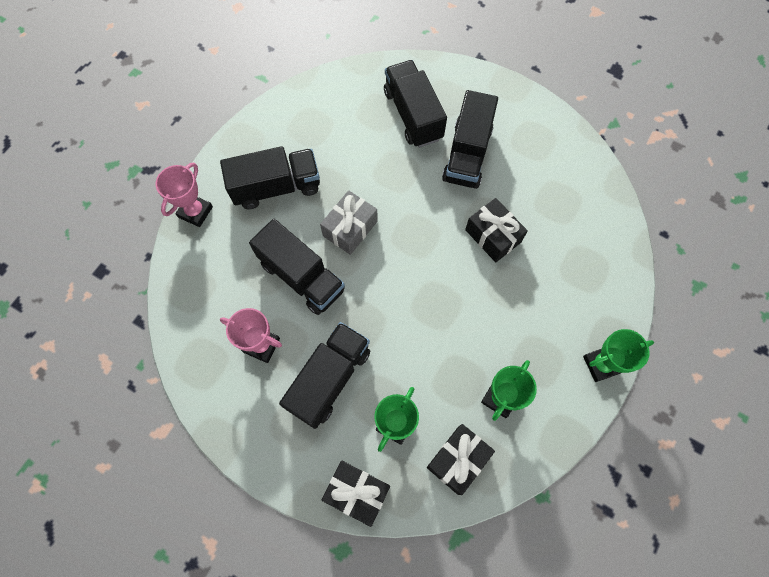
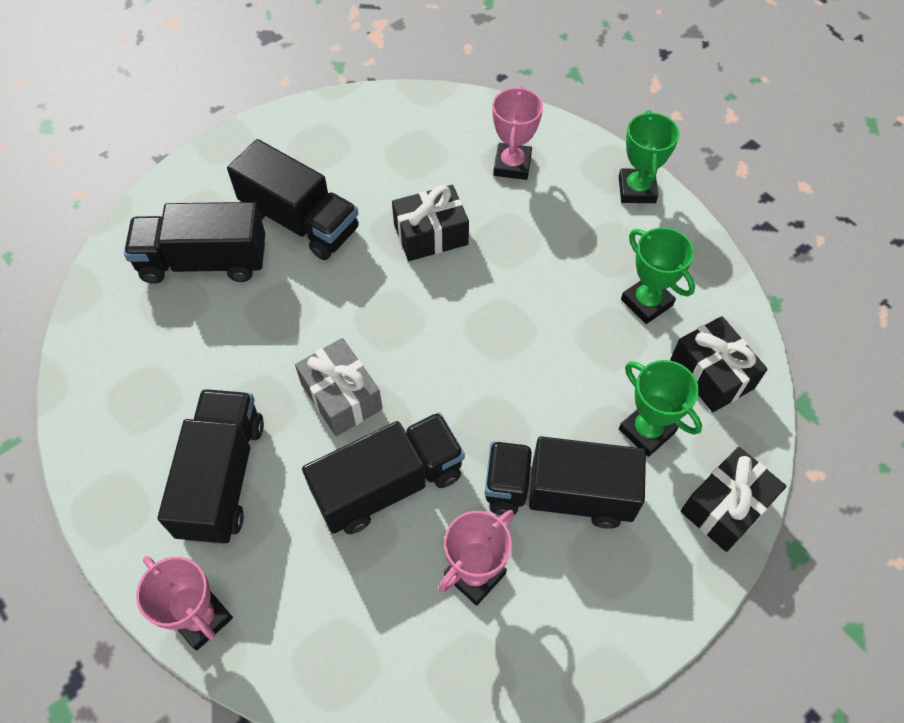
camera: 70 degrees left, 10 degrees down
(329, 379) = (558, 494): black truck -> black truck turned 45 degrees counterclockwise
(580, 268) = (512, 165): none -> pink trophy

